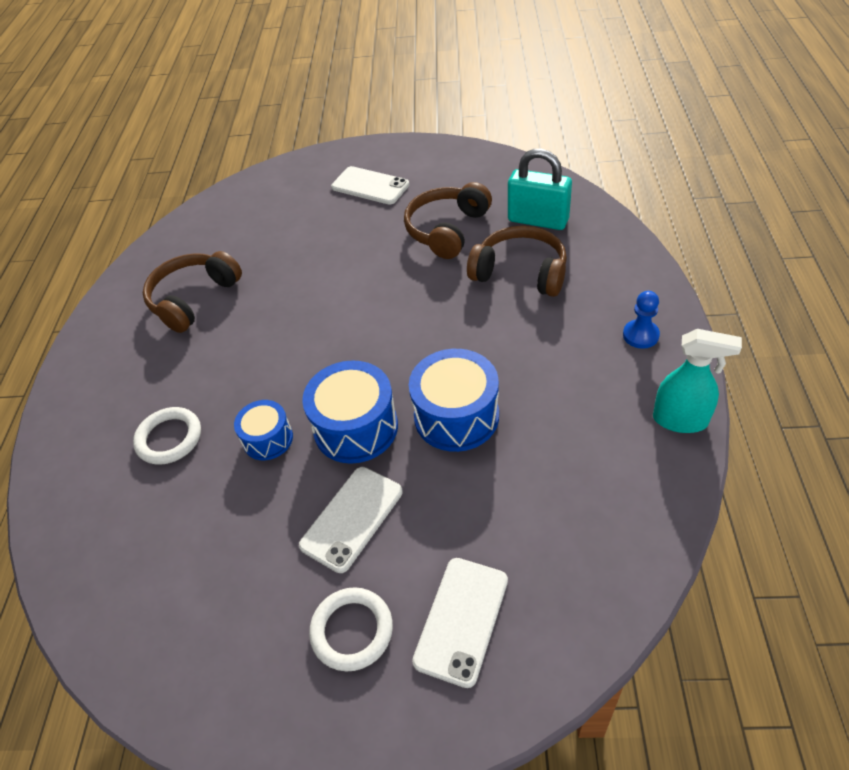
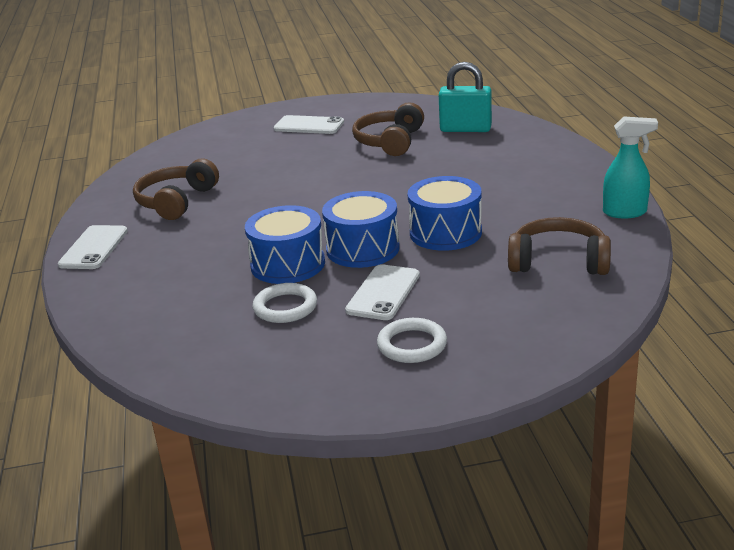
camera: 15 degrees left, 20 degrees down
(169, 438) = (196, 276): white ring -> white ring (285, 307)
(268, 439) = (288, 264): blue drum -> blue drum, size x1.68
(461, 620) = (499, 326): white phone -> white phone (94, 248)
(520, 272) = (463, 156): brown headphones -> brown headphones (558, 261)
(640, 335) = (576, 176): blue pawn -> none

